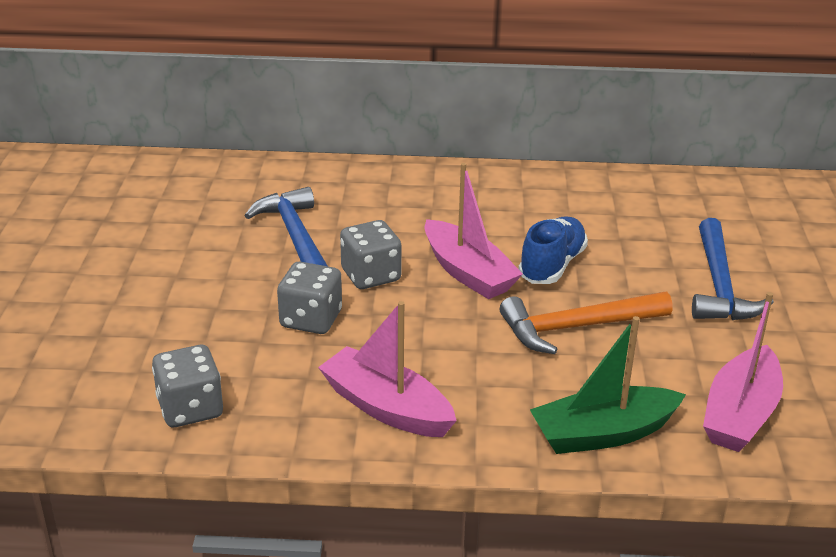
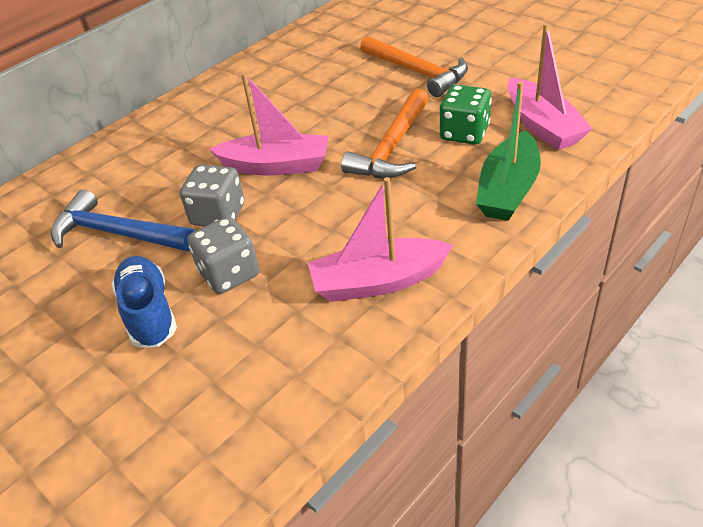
camera: 45 degrees left, 10 degrees up
(190, 408) = (255, 406): grey dice -> none
(552, 265) = (316, 125): blue shoe -> blue shoe (149, 313)
(657, 364) = (464, 133): none -> green dice
(719, 285) = (417, 72): blue hammer -> orange hammer

